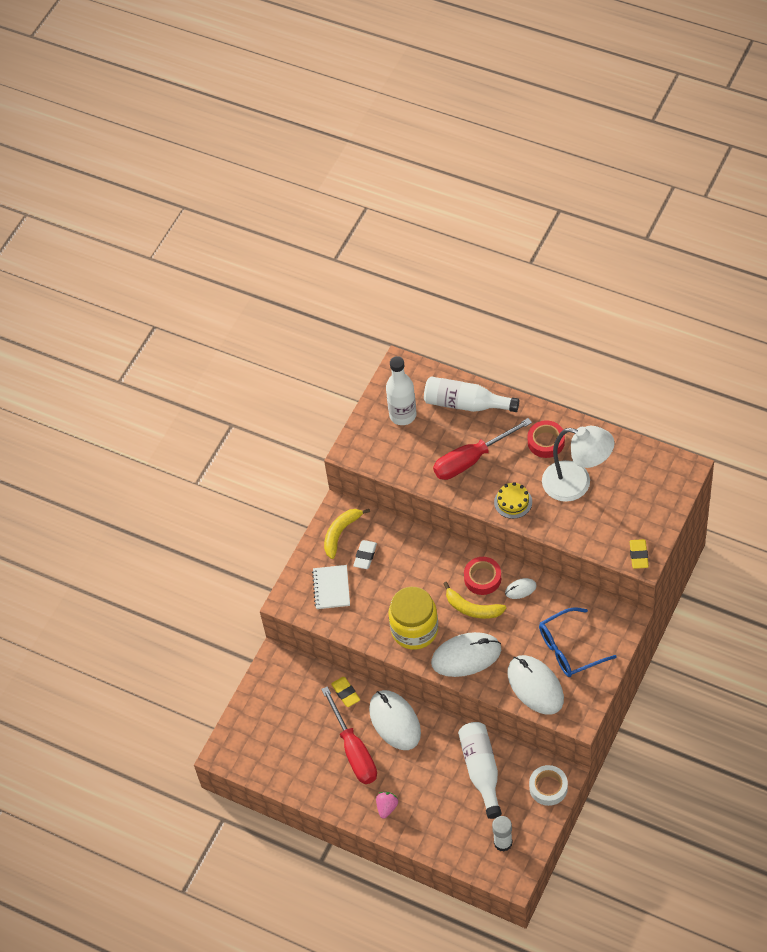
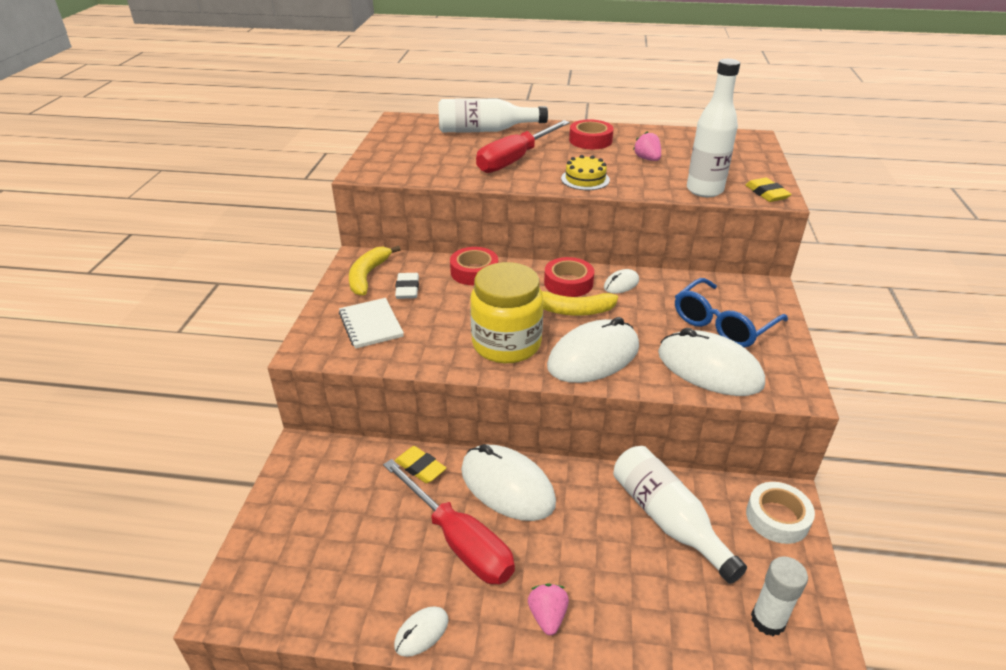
camera: 25 degrees left, 20 degrees down
(318, 797) = (421, 632): none -> white mouse
(403, 415) = (417, 144): white bottle -> white bottle (704, 190)
(419, 548) = (474, 272): none -> red tape
(576, 483) = (647, 159): white lamp -> pink strawberry

